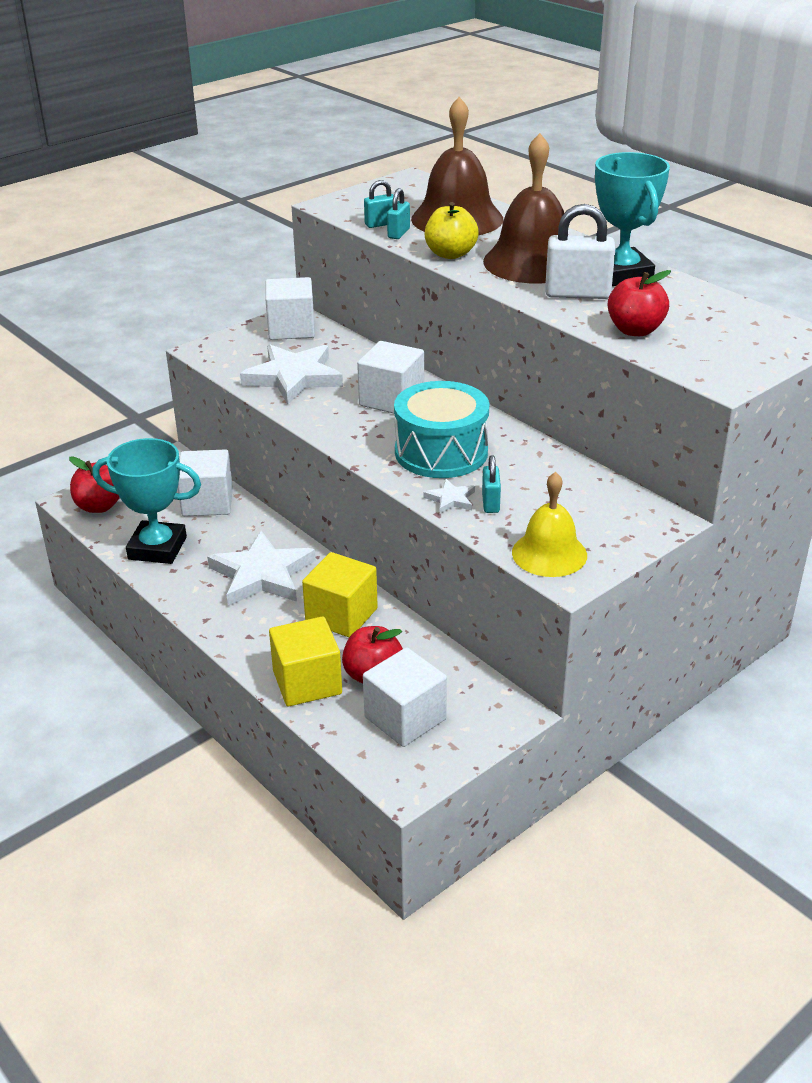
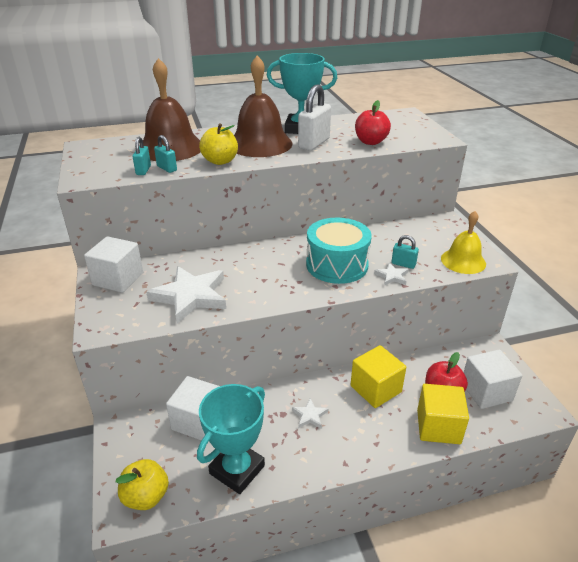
camera: 65 degrees left, 0 degrees up
(99, 506) = (146, 496): red apple -> yellow apple
(262, 575) = (310, 415): white star -> white star, size x0.45
(391, 399) = (259, 265): white cube -> none

